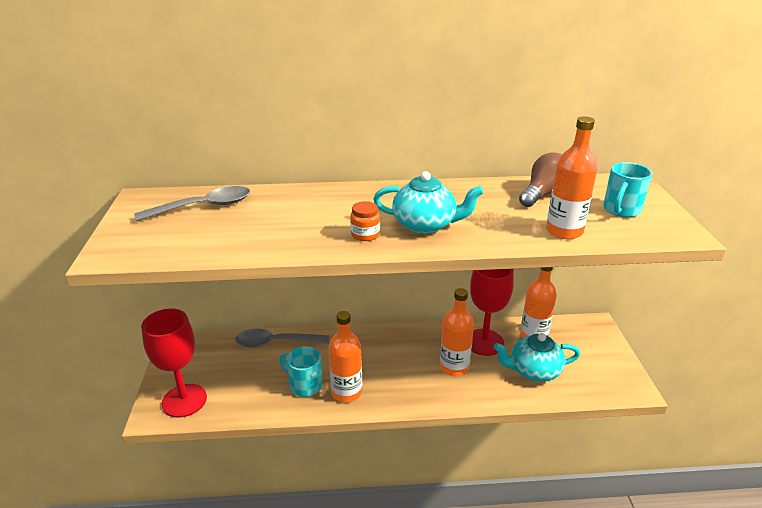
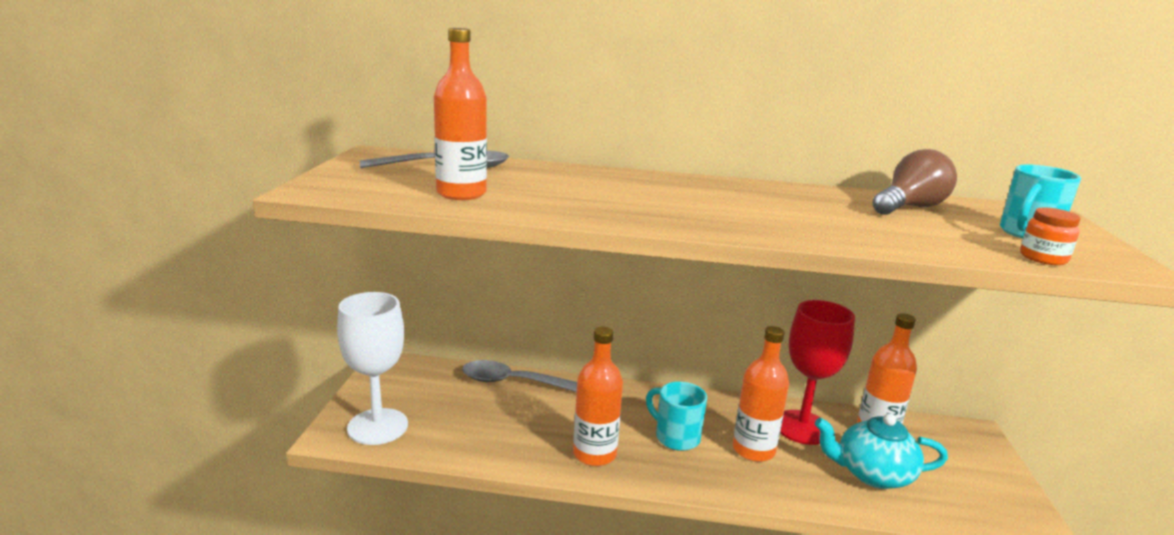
camera: 10 degrees right, 10 degrees down
(184, 400) = (377, 426): red goblet -> white goblet
(304, 385) = (539, 436): turquoise mug -> turquoise mug (676, 437)
(365, 235) = (647, 212): orange jar -> orange jar (1043, 258)
(425, 225) = (733, 214): turquoise teapot -> none
(564, 231) = (937, 242): orange bottle -> orange bottle (461, 193)

